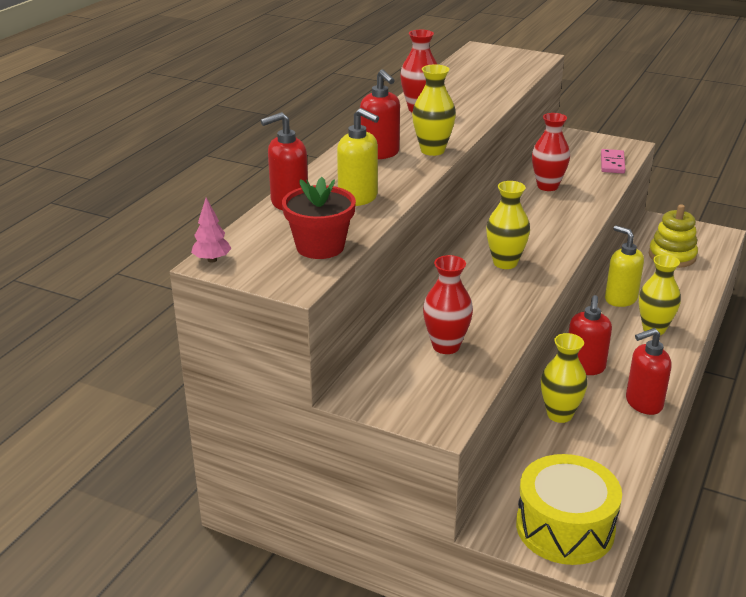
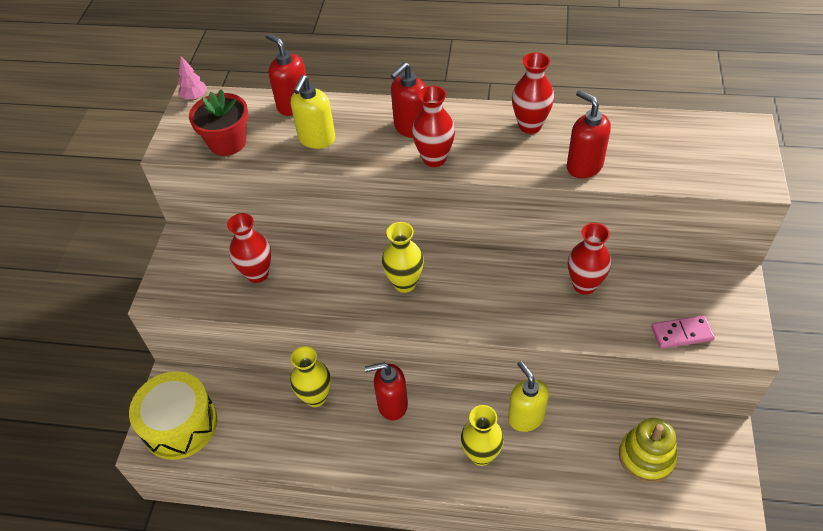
camera: 75 degrees right, 20 degrees up
(432, 150) = (434, 159): yellow vase -> red vase
(620, 299) = (526, 417): yellow soap dispenser -> yellow soap dispenser turned 60 degrees counterclockwise
(643, 403) = (351, 459): red soap dispenser -> red soap dispenser (584, 166)

